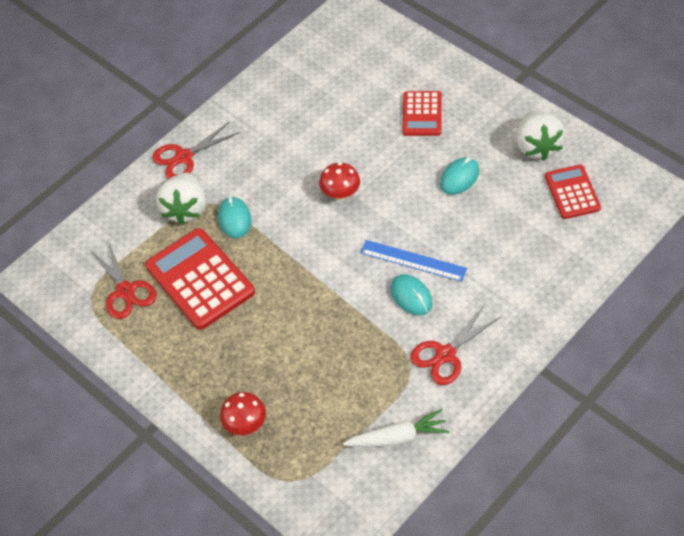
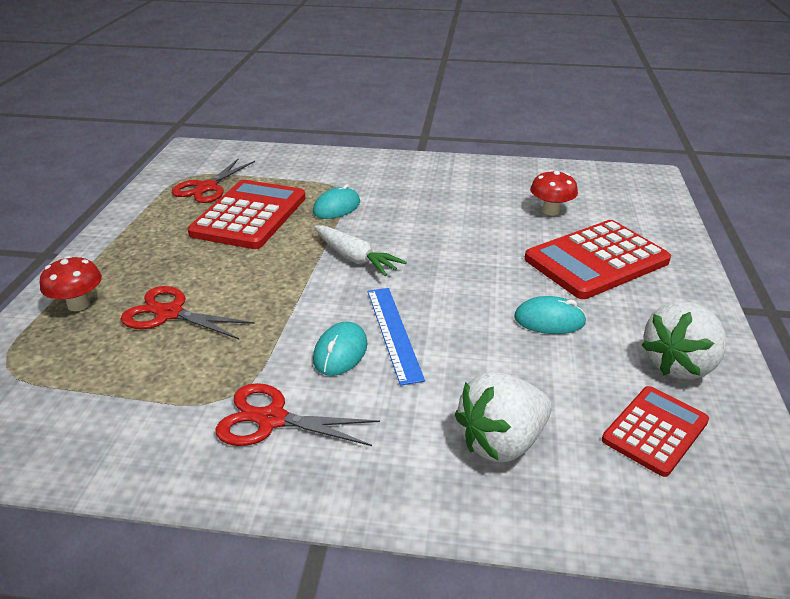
camera: 50 degrees right, 20 degrees down
(183, 157) = (378, 163): red scissors -> red scissors (169, 313)
(186, 209) = (323, 182): white strawberry -> white strawberry (501, 442)
(341, 194) = (431, 251): red mushroom -> red mushroom (550, 211)
(398, 437) = (108, 430): white carrot -> white carrot (355, 258)
(422, 114) = (596, 260): red calculator -> red calculator, size x1.69

